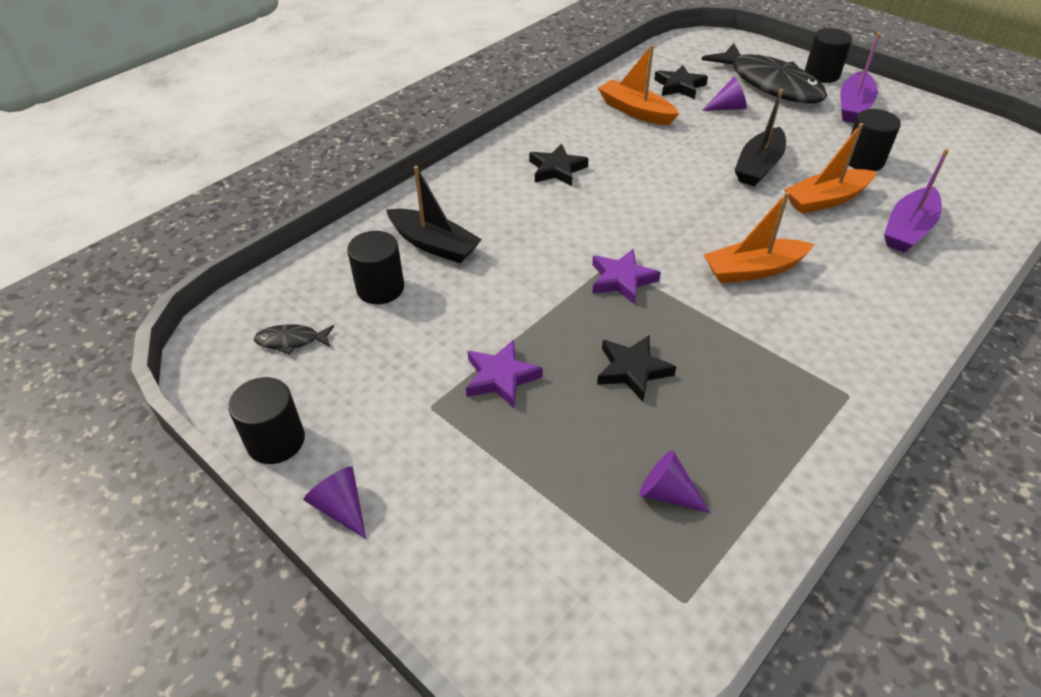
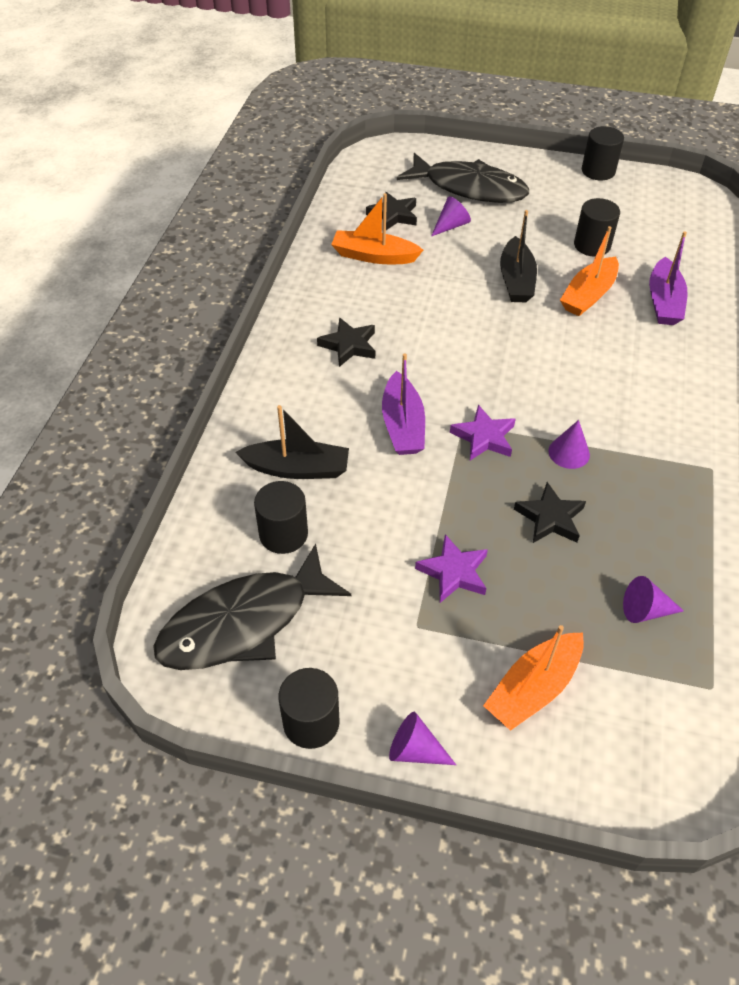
camera: 30 degrees left, 5 degrees up
(291, 341) = (244, 623): black fish -> black fish, size x2.48
(697, 322) = (569, 452): none -> purple cone
(753, 270) = (577, 385): orange boat -> orange boat (533, 688)
(822, 74) = (505, 164): black cylinder -> black cylinder (598, 171)
(853, 106) = (551, 191): purple boat -> purple boat (402, 425)

